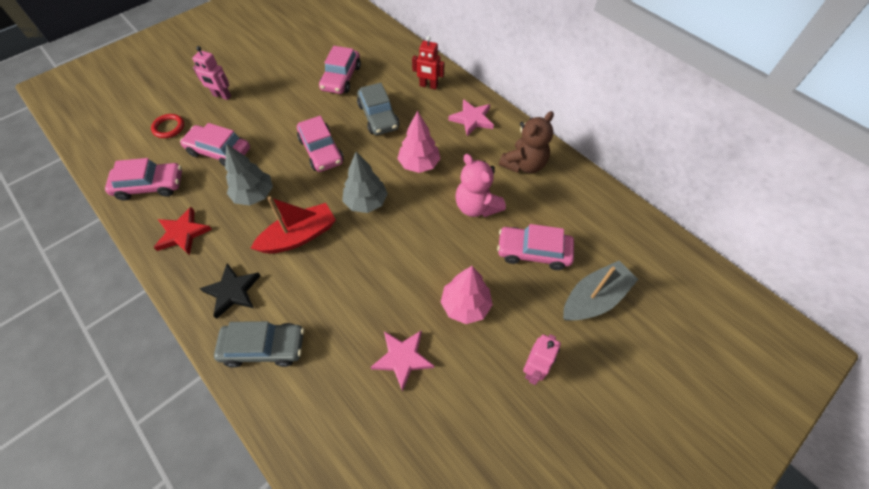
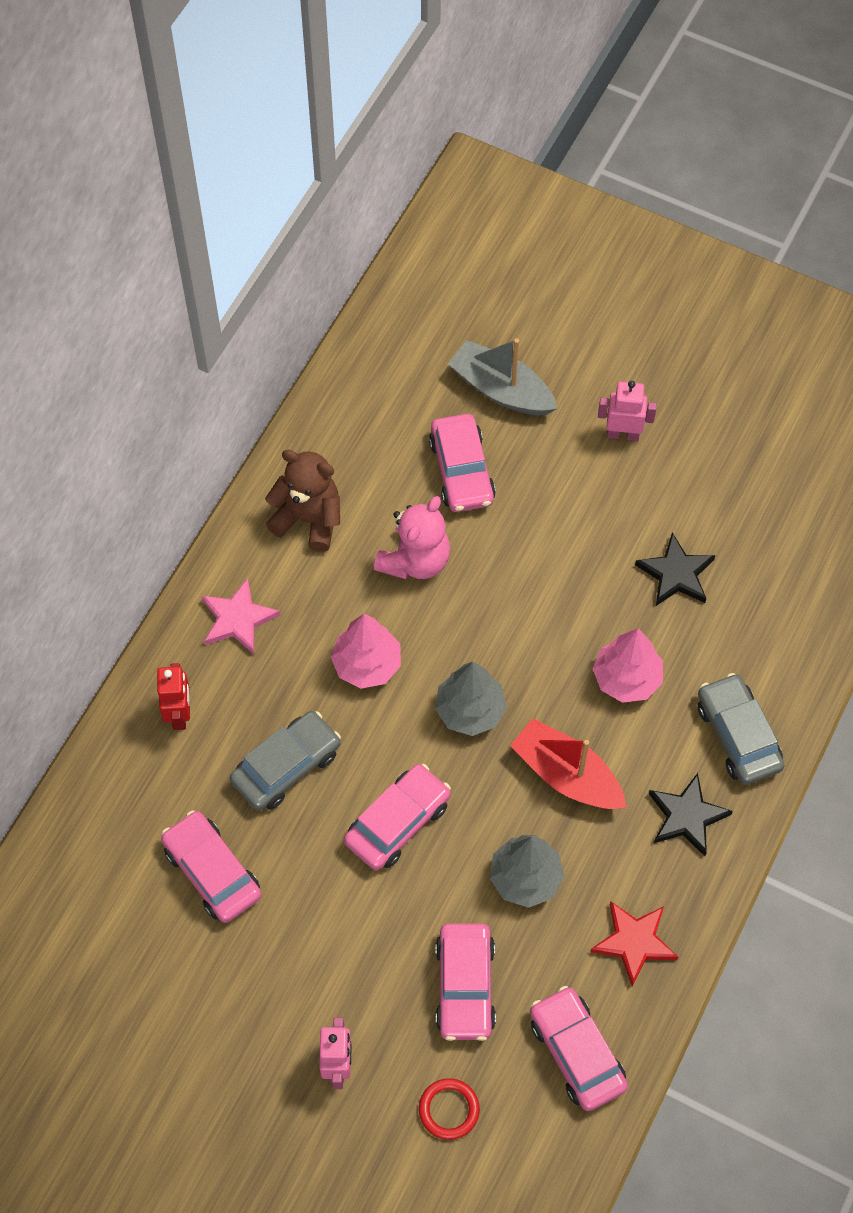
camera: 110 degrees left, 5 degrees up
(341, 78) = (212, 872): pink car -> pink car turned 120 degrees counterclockwise
(402, 358) = (676, 574): pink star -> black star
(465, 305) = (576, 528): pink tree -> pink tree (626, 678)

